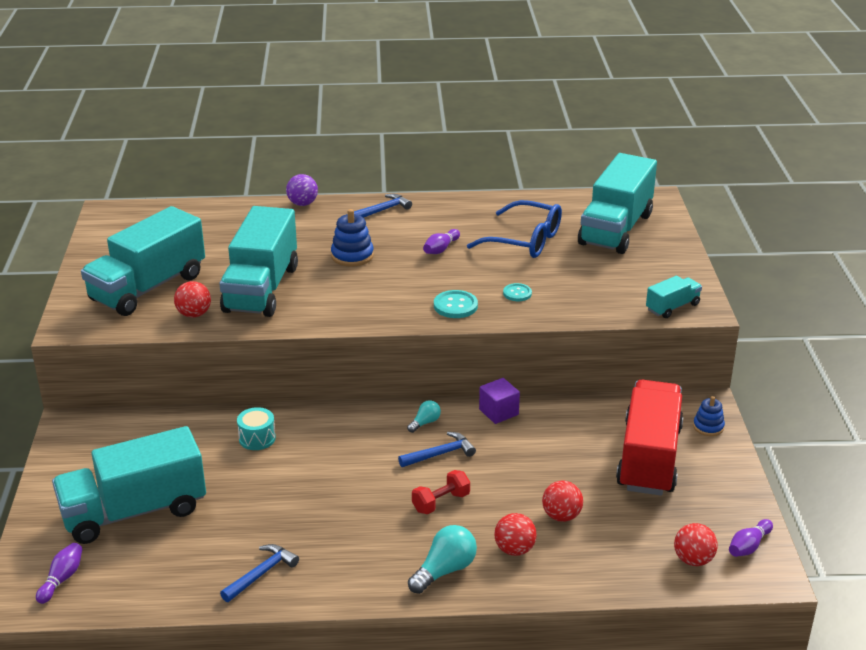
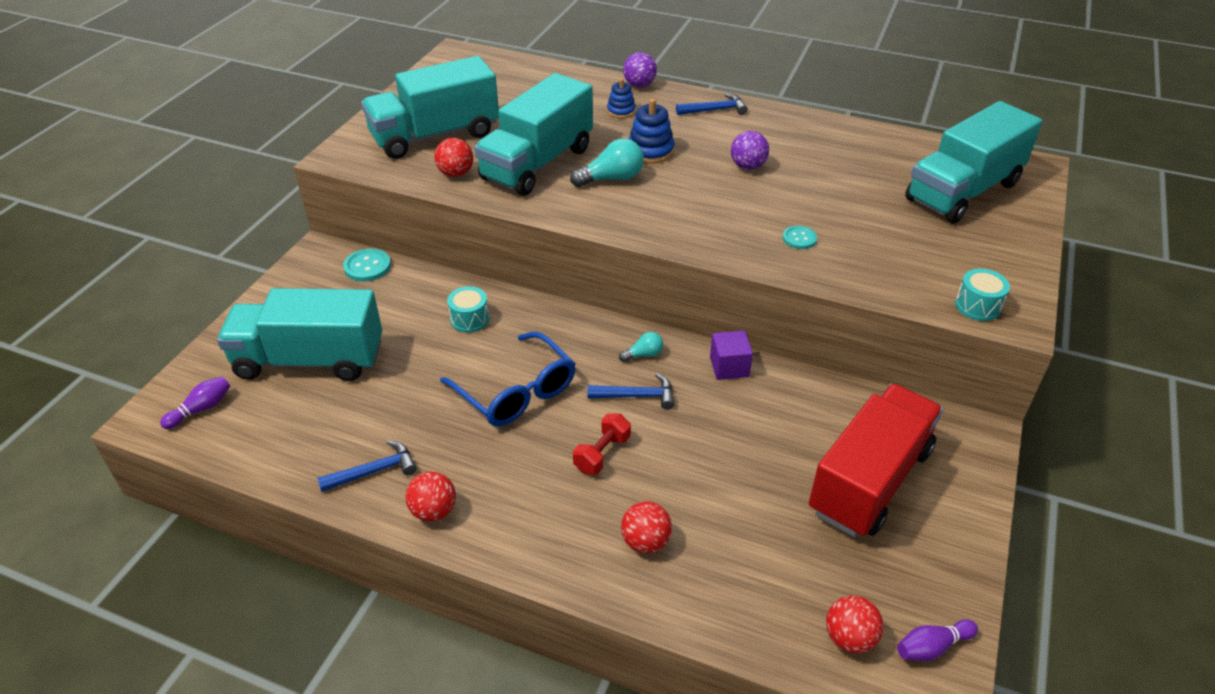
camera: 25 degrees right, 10 degrees up
(441, 249) = (747, 166): purple bowling pin -> purple ball
(441, 502) = (602, 454): red dumbbell -> red dumbbell turned 45 degrees counterclockwise
(444, 570) = (555, 538): turquoise light bulb -> turquoise light bulb (611, 178)
(455, 306) = (721, 235): turquoise button -> turquoise button (367, 266)
(525, 241) = (847, 179): blue glasses -> blue glasses (516, 392)
(561, 516) = (723, 519): red ball -> red ball (434, 511)
(672, 307) = (977, 306): turquoise truck -> turquoise drum
(708, 427) = (966, 464): blue stacking toy -> blue stacking toy (621, 111)

